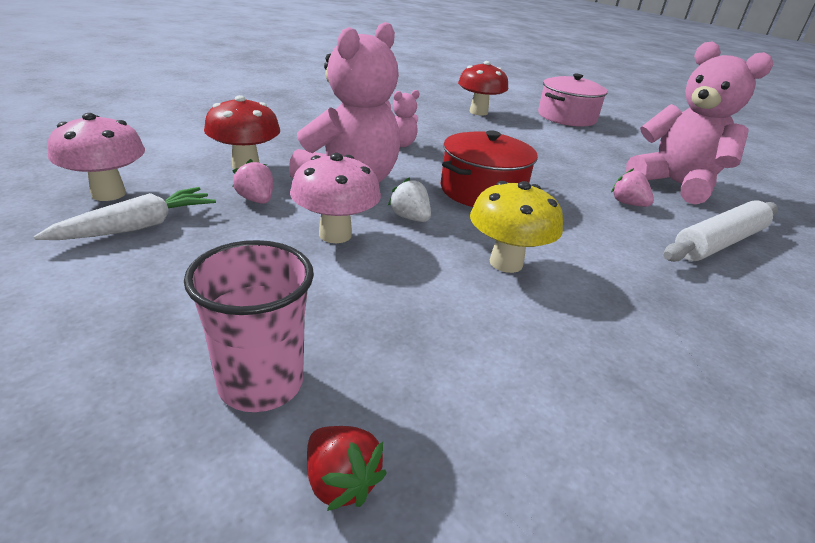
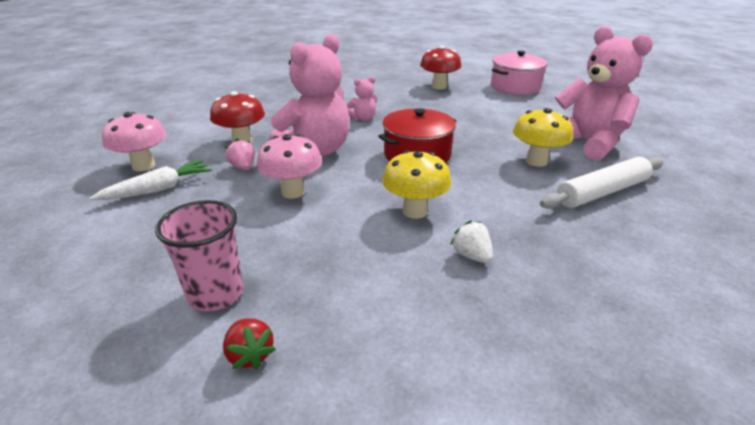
camera: 10 degrees right, 0 degrees up
(410, 218) = (352, 178): white strawberry -> white strawberry (471, 256)
(628, 204) = (536, 161): pink strawberry -> yellow mushroom

